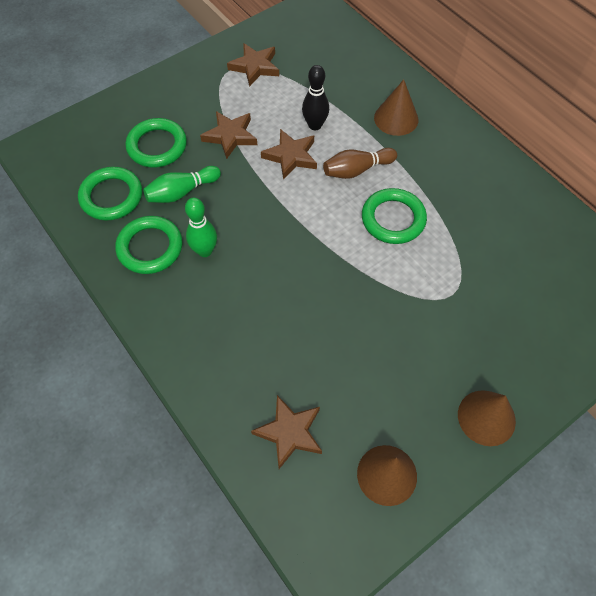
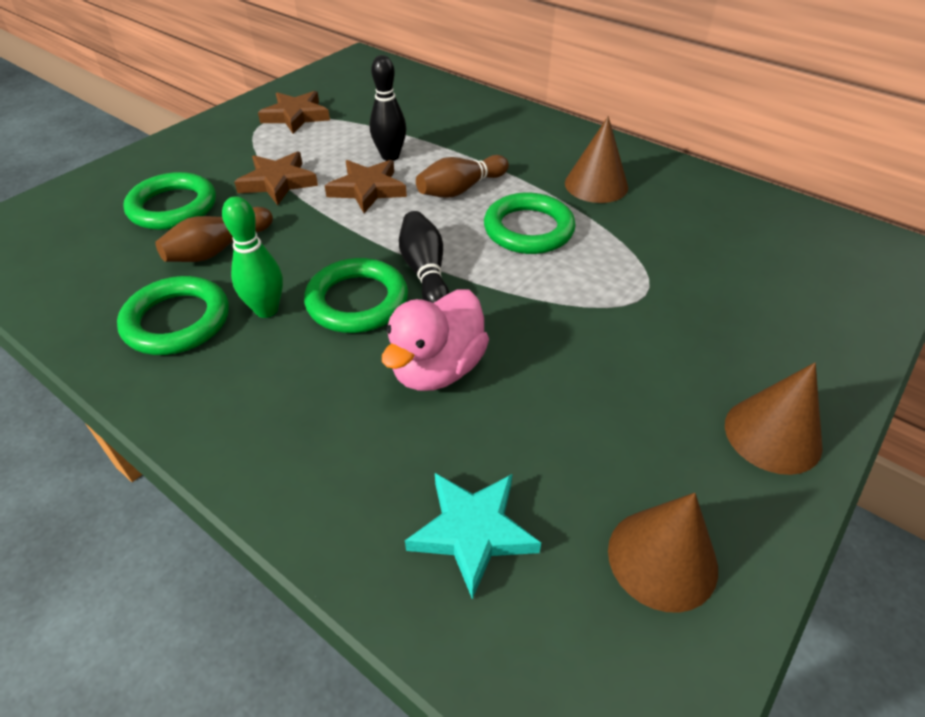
camera: 15 degrees left, 15 degrees down
(111, 196) = (107, 271): green ring -> green ring (357, 301)
(182, 192) = (218, 249): green bowling pin -> brown bowling pin
(289, 432) = (473, 532): brown star -> turquoise star
(299, 321) = (437, 369): none -> pink duck
(311, 241) = (425, 271): none -> black bowling pin
(396, 118) = (491, 136): brown cone -> brown cone (596, 185)

